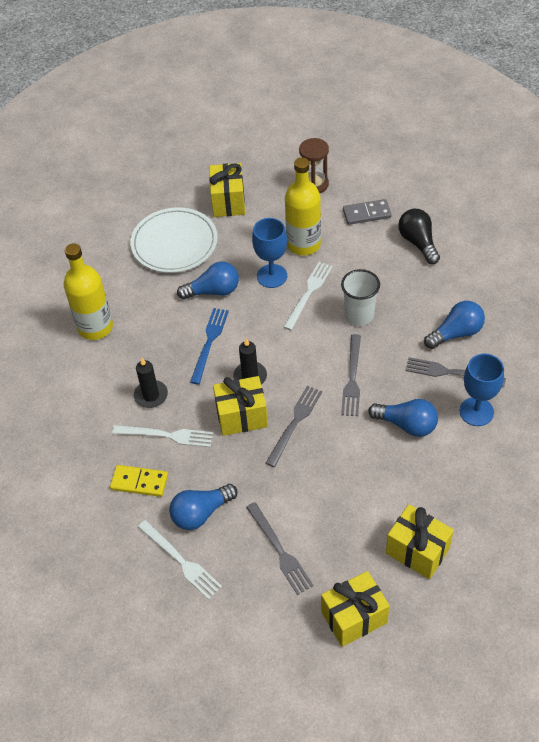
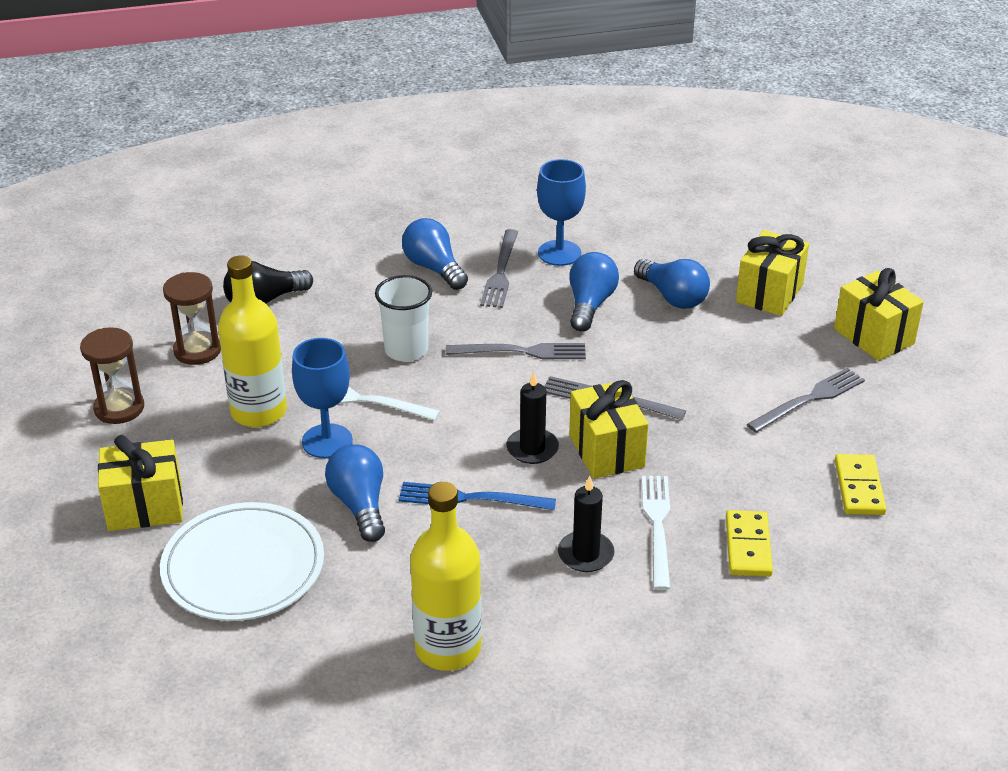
camera: 100 degrees left, 15 degrees down
(181, 561) = (859, 487): white fork -> yellow domino
(201, 513) = (779, 476): blue light bulb -> blue light bulb (672, 297)
(367, 214) = (197, 350): grey domino -> brown hourglass

